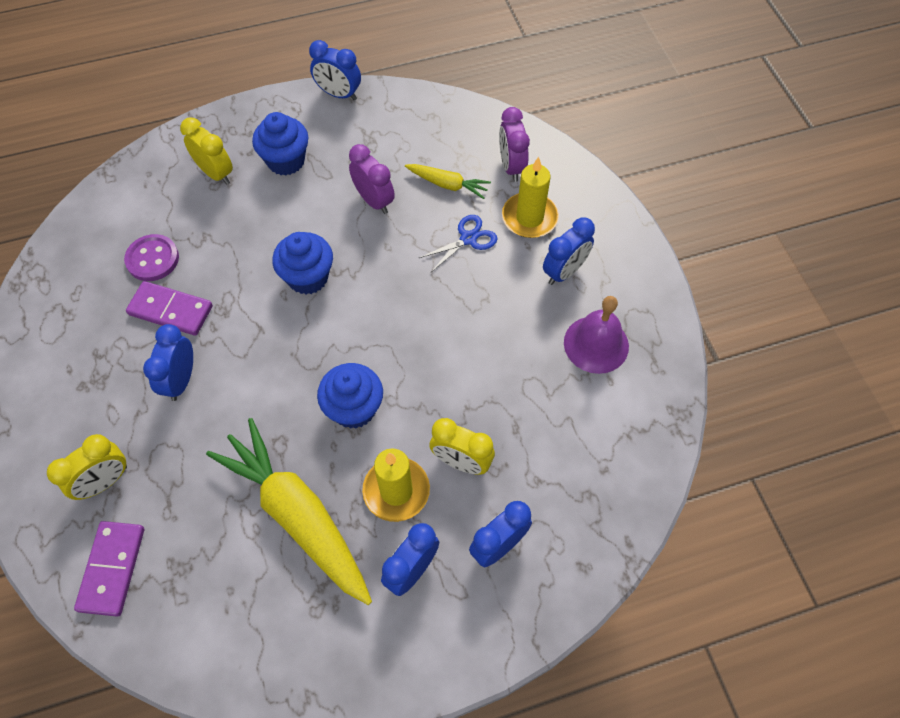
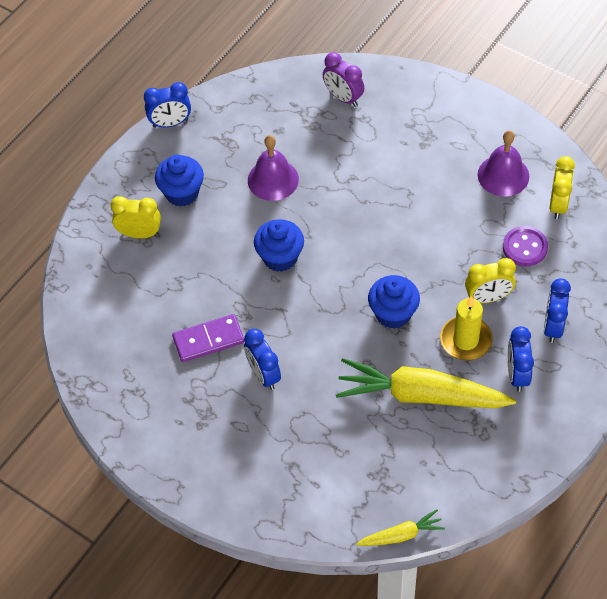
camera: 35 degrees left, 5 degrees down
(105, 481) = (280, 464): yellow clock -> yellow clock (558, 205)
(112, 569) = (339, 504): purple domino -> none
(152, 259) = (158, 318): purple button -> purple button (525, 247)
(374, 201) = (273, 179): purple clock -> purple bell
(448, 184) = (312, 137): yellow carrot -> yellow carrot (401, 535)
(468, 239) = (361, 163): blue scissors -> none
(529, 217) = (388, 124): yellow candle -> none
(564, 271) = (442, 144): blue clock -> none

